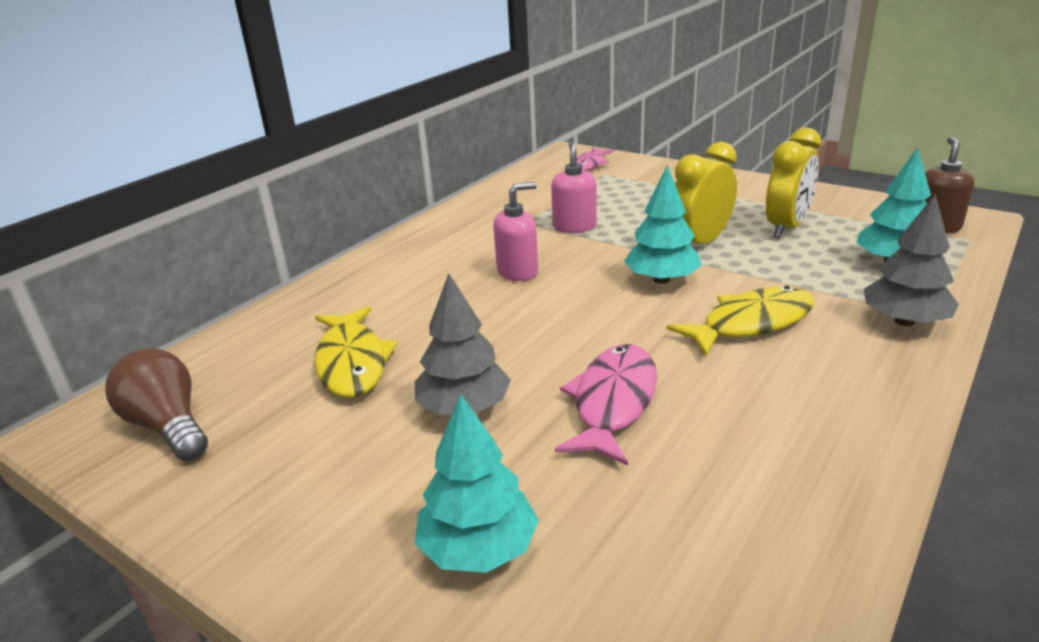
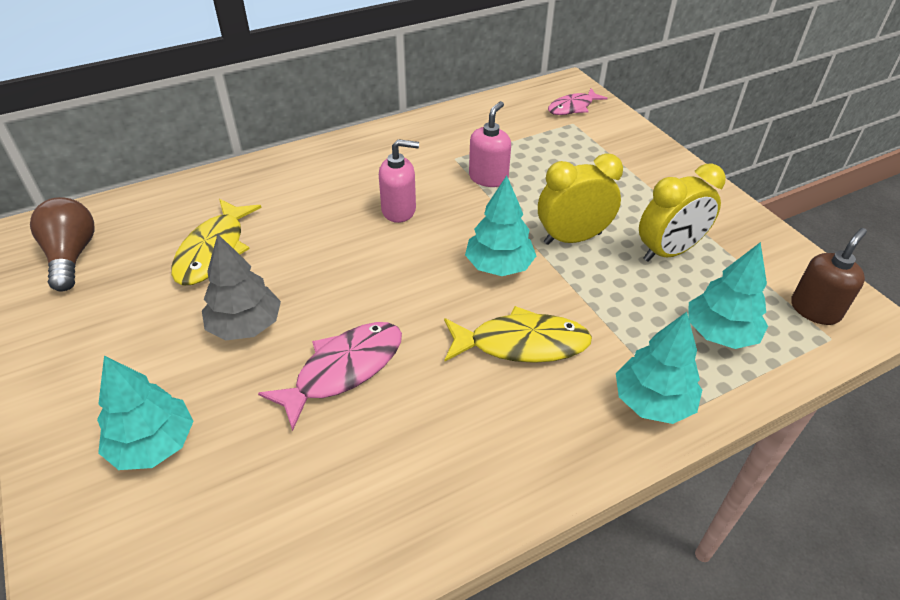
camera: 25 degrees right, 15 degrees up
(904, 321) = (652, 402): grey tree -> turquoise tree

